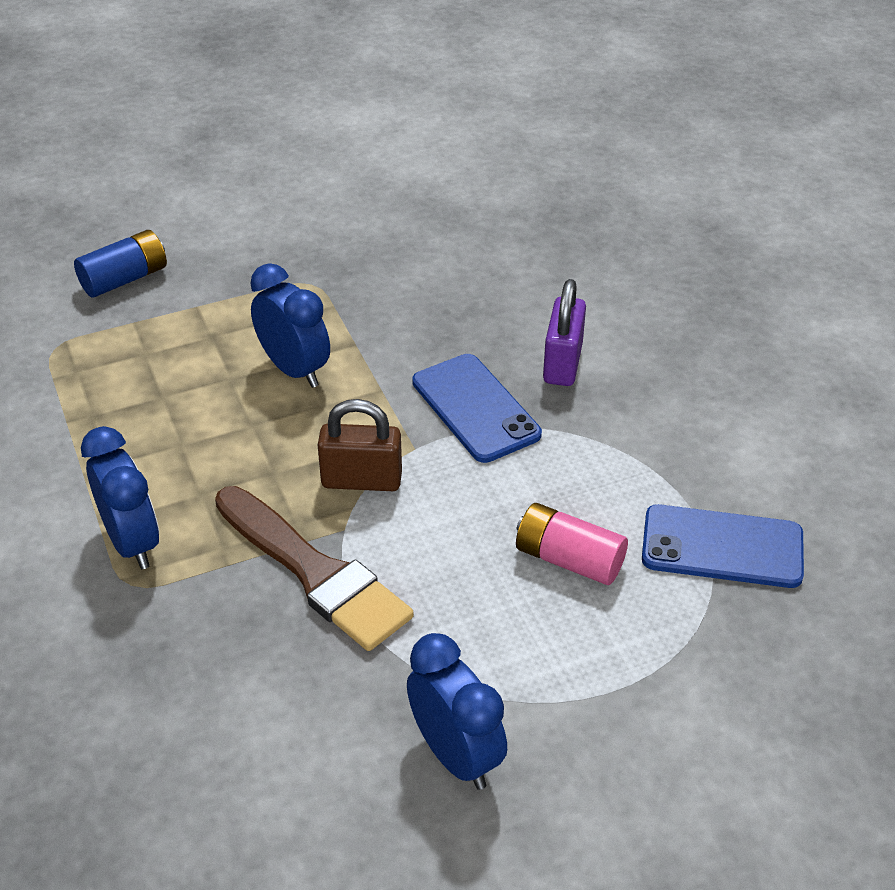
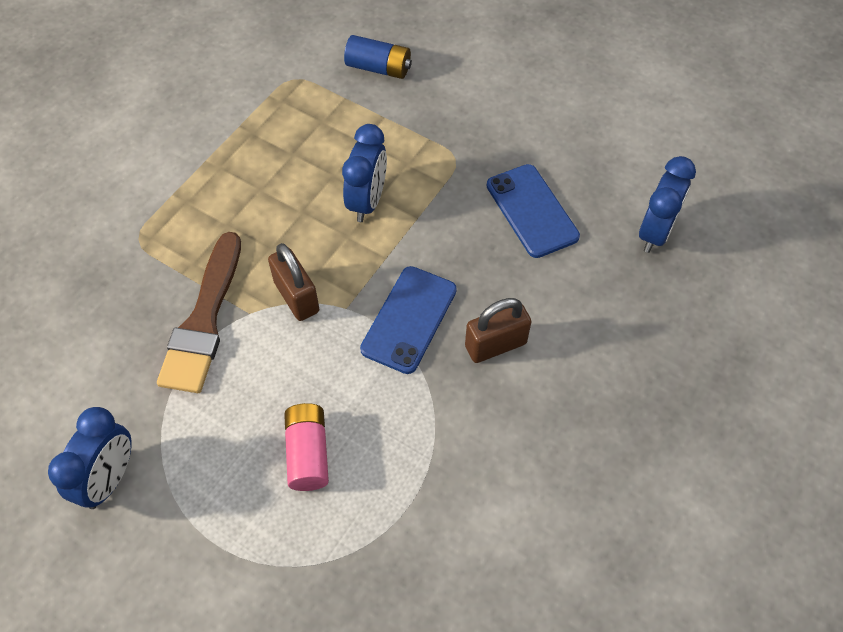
camera: 55 degrees right, 15 degrees up
(132, 542) = (168, 218): blue clock -> blue clock (655, 232)
(562, 363) = (495, 345): purple padlock -> brown padlock
(722, 547) = (385, 544): blue phone -> blue phone (531, 211)

